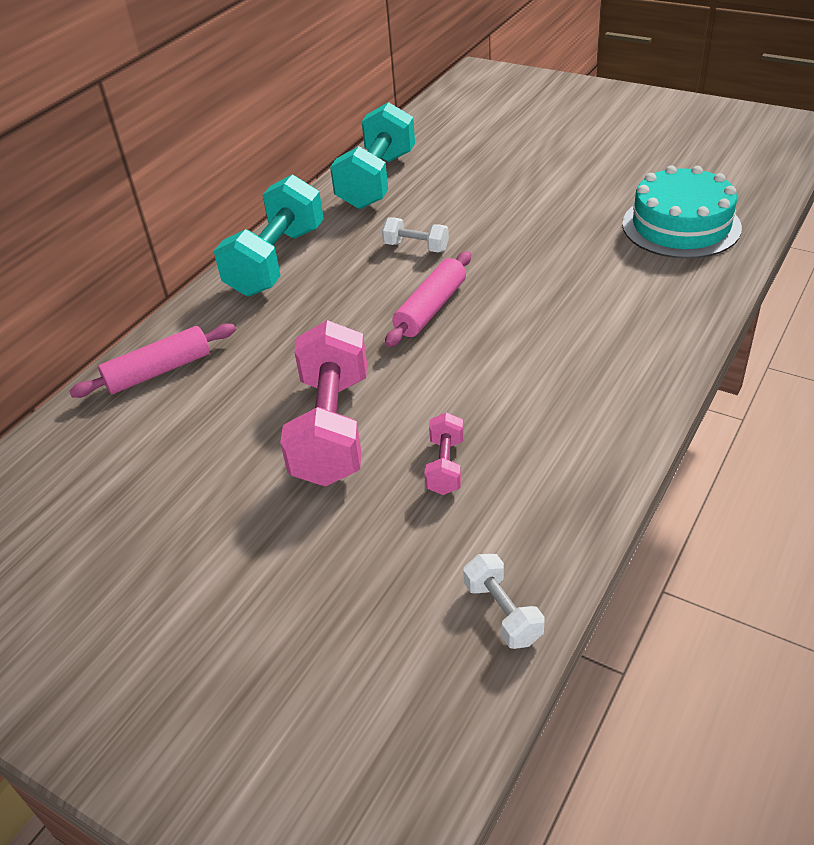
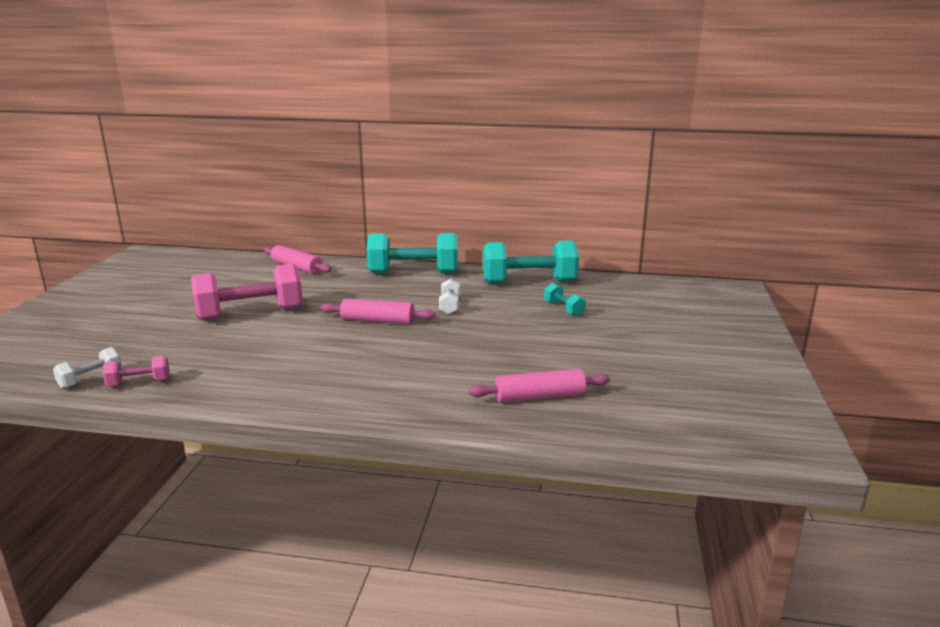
camera: 65 degrees right, 20 degrees down
(445, 466) = (217, 347): pink dumbbell -> pink dumbbell (139, 383)
(474, 173) = (563, 309): none -> turquoise dumbbell
(681, 226) = (539, 396): turquoise cake -> pink rolling pin

